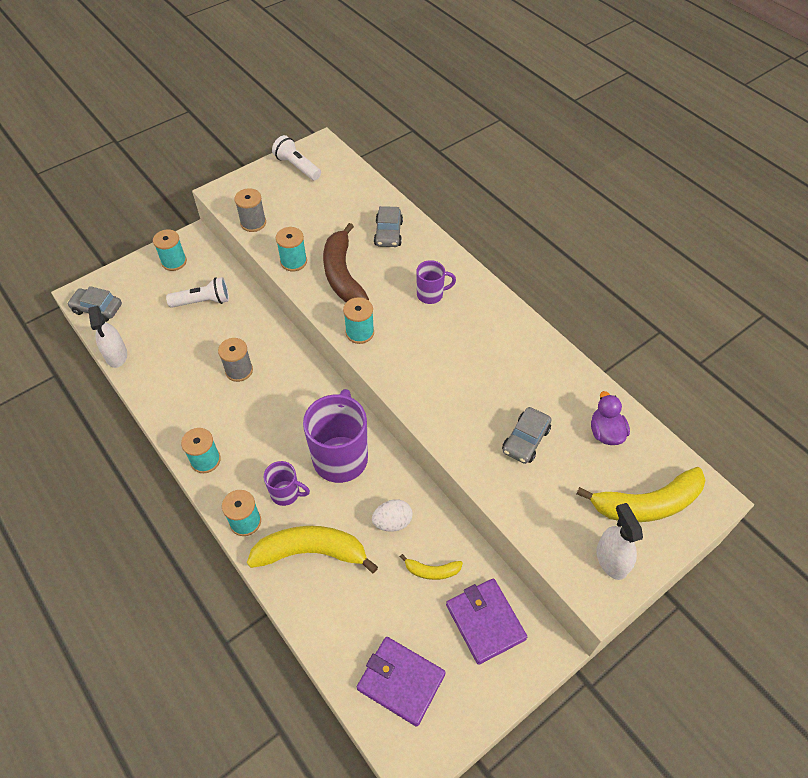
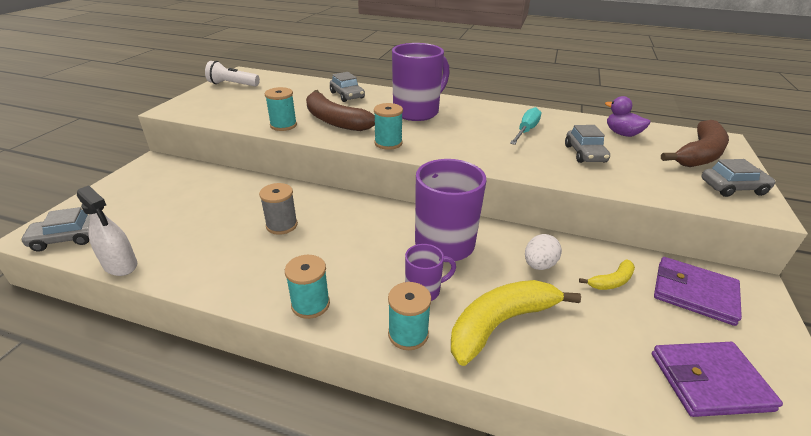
camera: 35 degrees left, 20 degrees down
(174, 262) = (142, 180): turquoise spool -> none
(203, 301) = (198, 195): white flashlight -> none
(253, 223) = (221, 116): grey spool -> none
(431, 295) = (417, 112): purple mug -> purple mug, size x1.95
(508, 377) = (526, 131): none -> turquoise screwdriver
(611, 560) = (733, 188): white spray bottle -> grey car
(646, 504) = (699, 154): yellow banana -> brown banana

